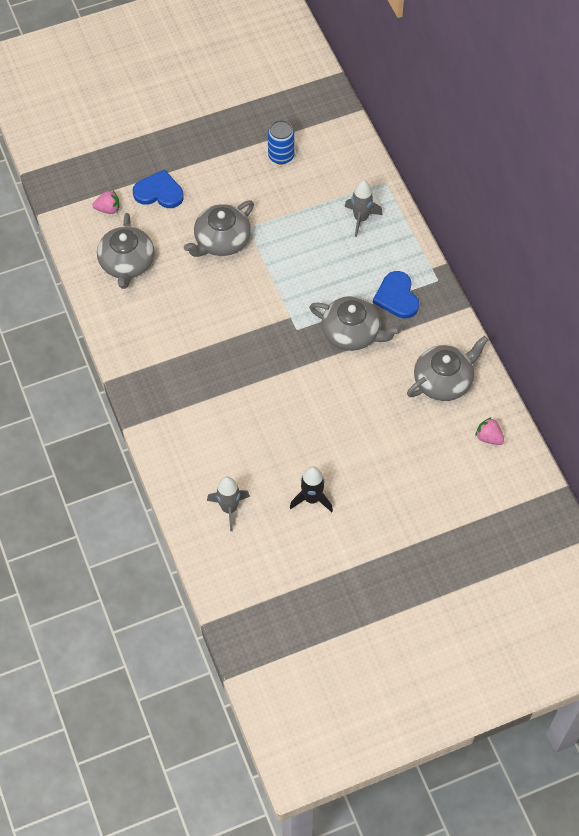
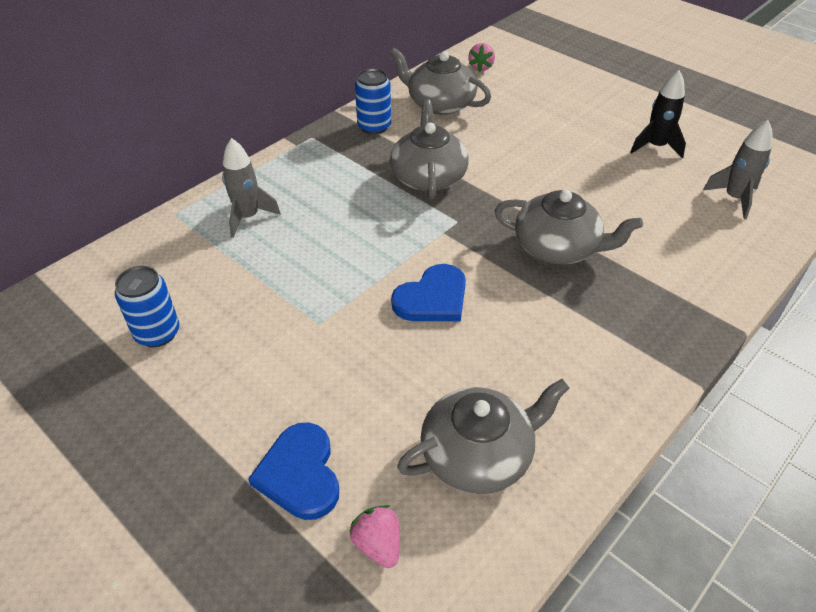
camera: 115 degrees left, 15 degrees down
(221, 241) = (360, 345): grey teapot -> grey teapot (558, 248)
(397, 297) = (354, 158): blue heart -> blue heart (432, 298)
(432, 323) = (374, 127): none -> blue can

